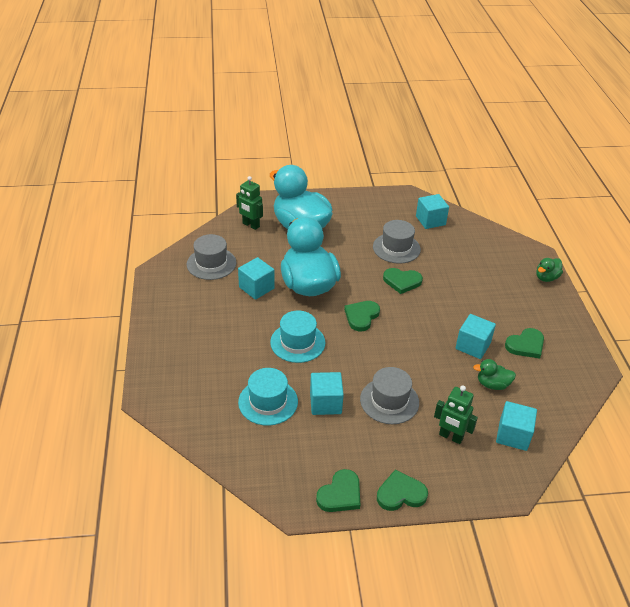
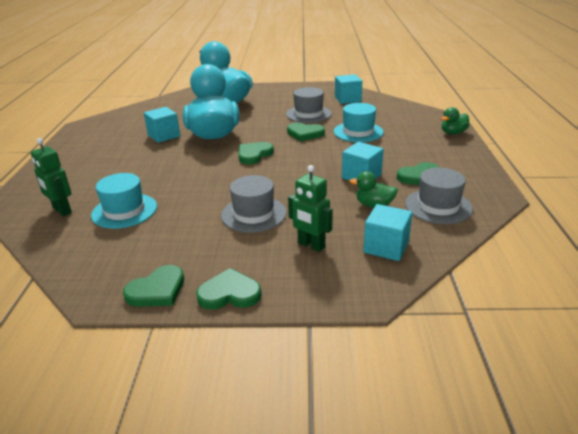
camera: 10 degrees right, 10 degrees down
(211, 263) = (133, 121): grey hat -> grey hat (438, 206)
(251, 225) = (182, 101): green robot -> green robot (62, 211)
(297, 342) = (181, 170): turquoise hat -> turquoise hat (358, 132)
(325, 403) = (184, 213): turquoise cube -> none

